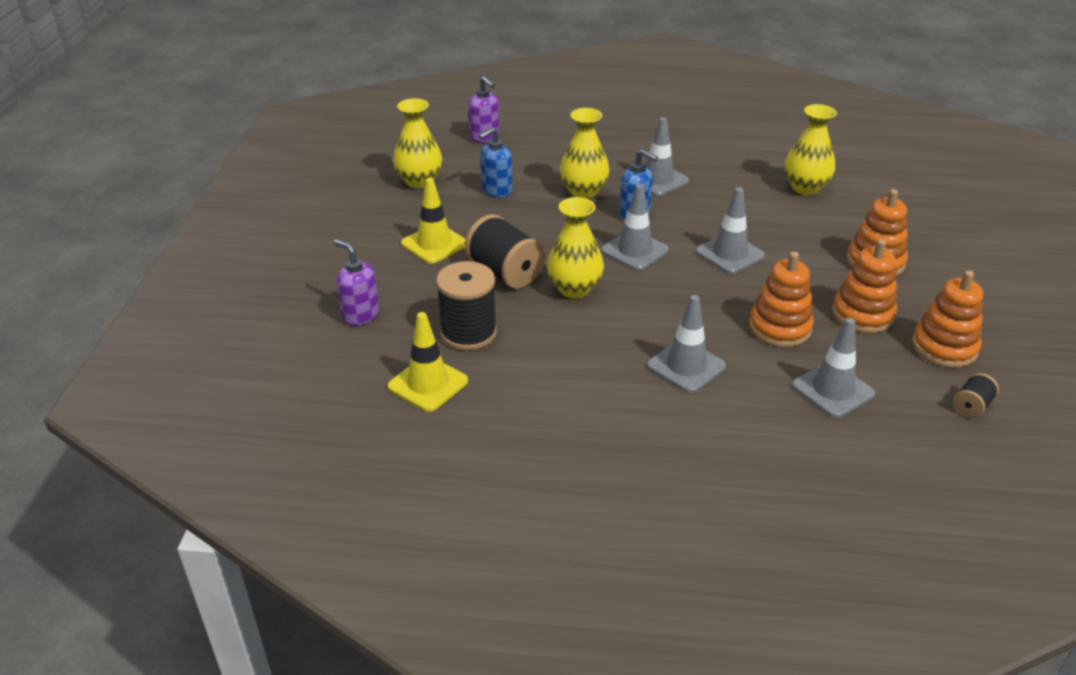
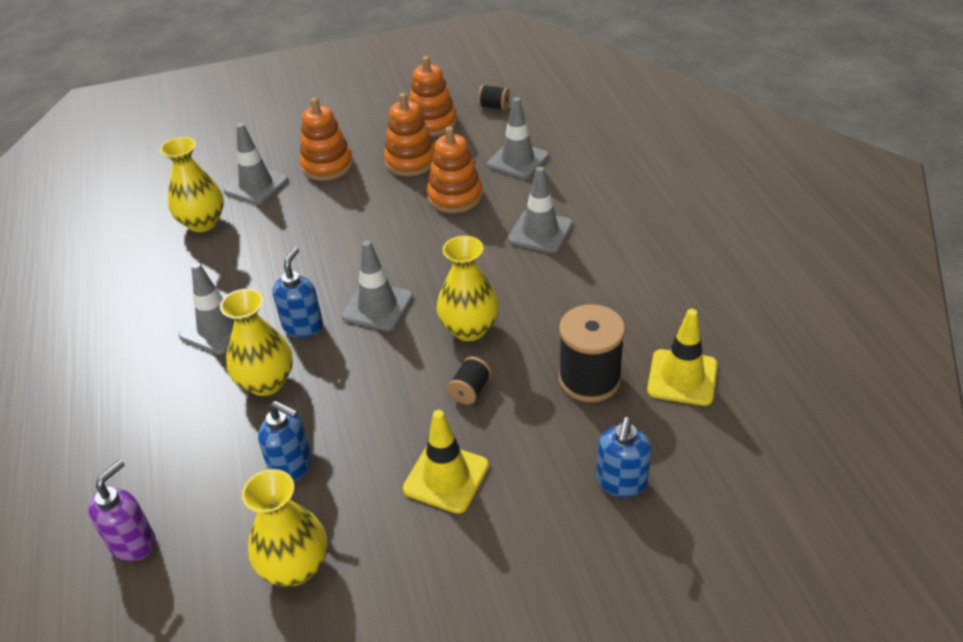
camera: 110 degrees left, 5 degrees up
(360, 315) = (621, 482): purple soap dispenser -> blue soap dispenser
(505, 272) = (470, 390): black spool -> black spool, size x0.50
(729, 254) = (353, 245): grey traffic cone -> grey traffic cone (256, 186)

